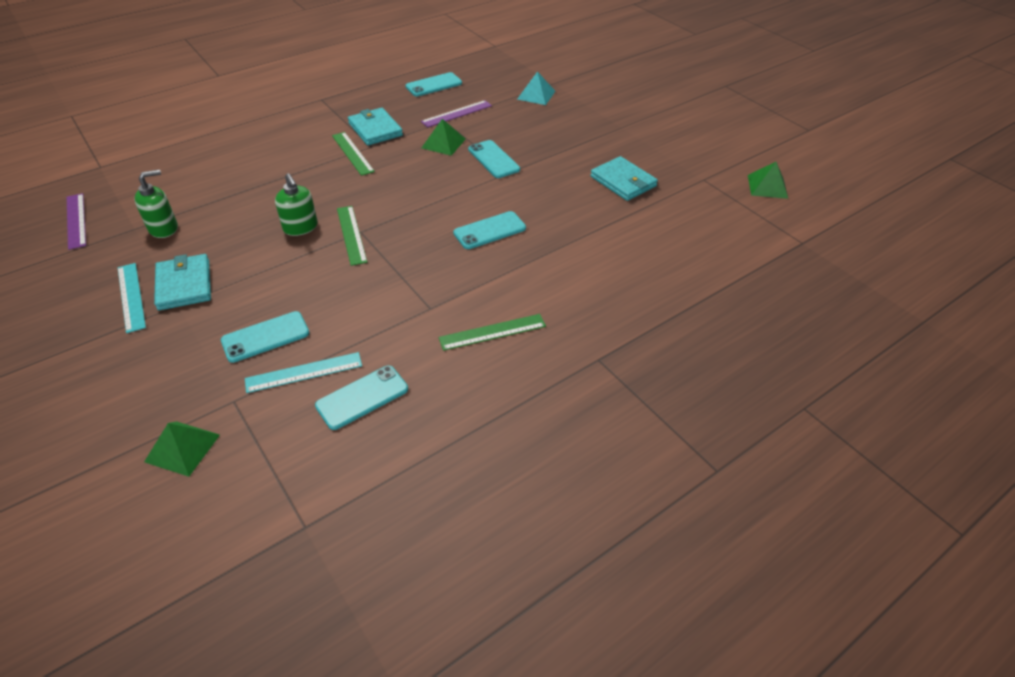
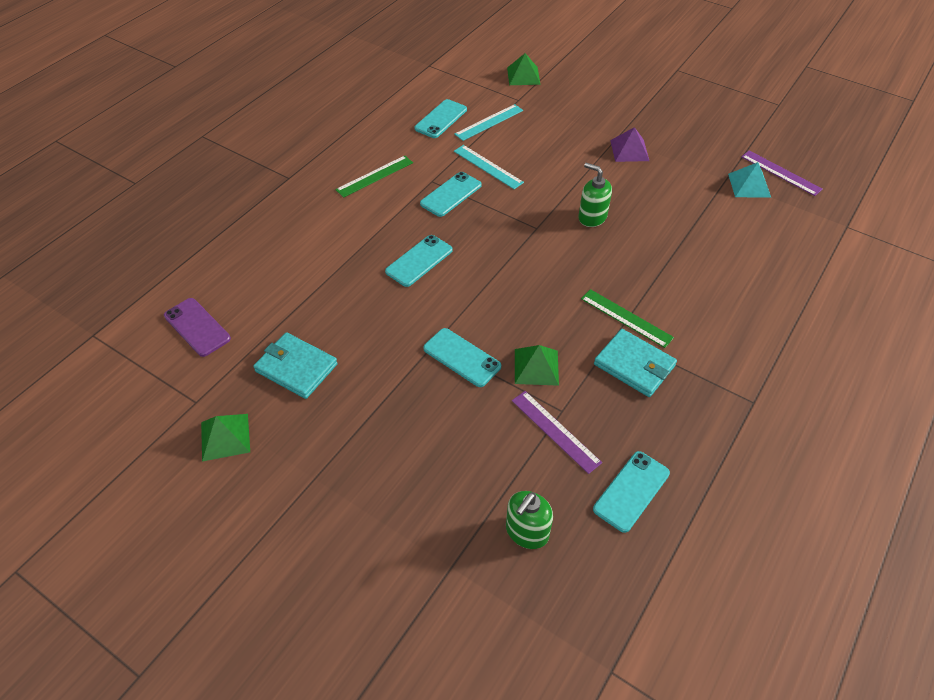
camera: 160 degrees right, 5 degrees up
(131, 296) = (655, 134): turquoise ruler -> turquoise ruler (488, 167)
(164, 228) = (703, 185): green soap dispenser -> green soap dispenser (526, 532)
(184, 284) = (629, 150): turquoise wallet -> purple pyramid
(265, 337) = (534, 134): turquoise phone -> turquoise phone (451, 194)
(351, 234) = (542, 222): green ruler -> none
(457, 114) = (555, 431): purple ruler -> purple ruler turned 75 degrees counterclockwise
(536, 95) = (465, 519): turquoise pyramid -> turquoise pyramid (749, 185)
(706, 226) = (197, 327): none -> purple phone
(767, 186) = (113, 413): green pyramid -> green pyramid (225, 437)

